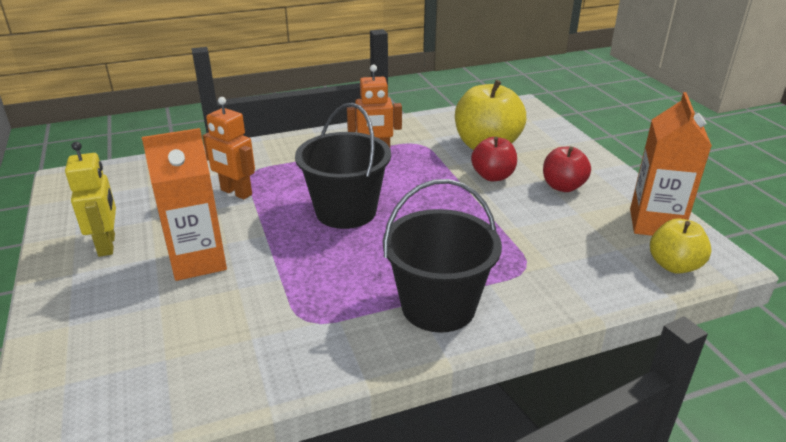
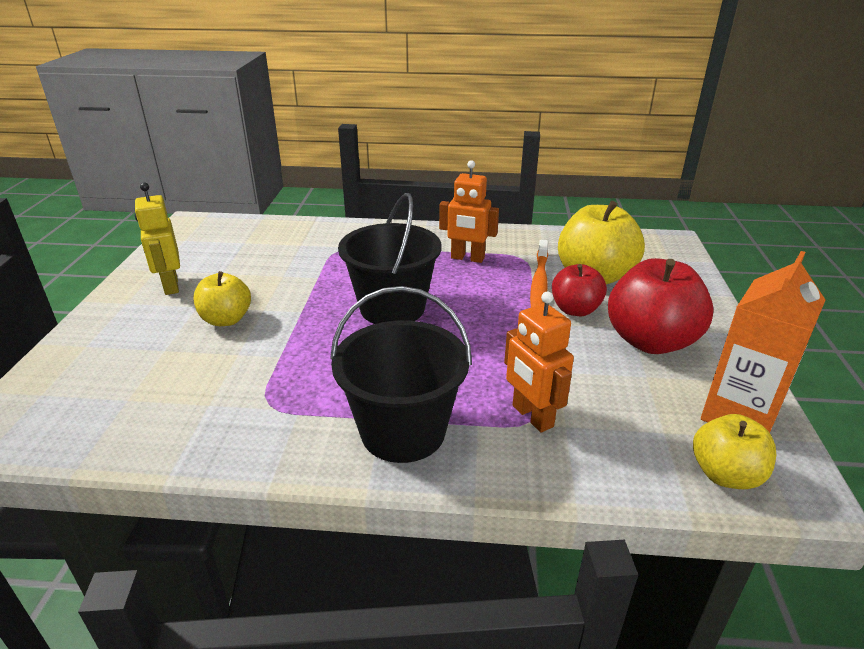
camera: 25 degrees right, 0 degrees up
(107, 245) = (170, 286): yellow robot -> yellow robot turned 150 degrees clockwise
(198, 261) = (226, 319): orange carton -> yellow apple
(236, 192) = (309, 266): orange robot -> orange robot (532, 416)
(449, 161) = (539, 282): none -> orange toothbrush
(563, 186) = (650, 341): red apple -> red apple, size x1.67

